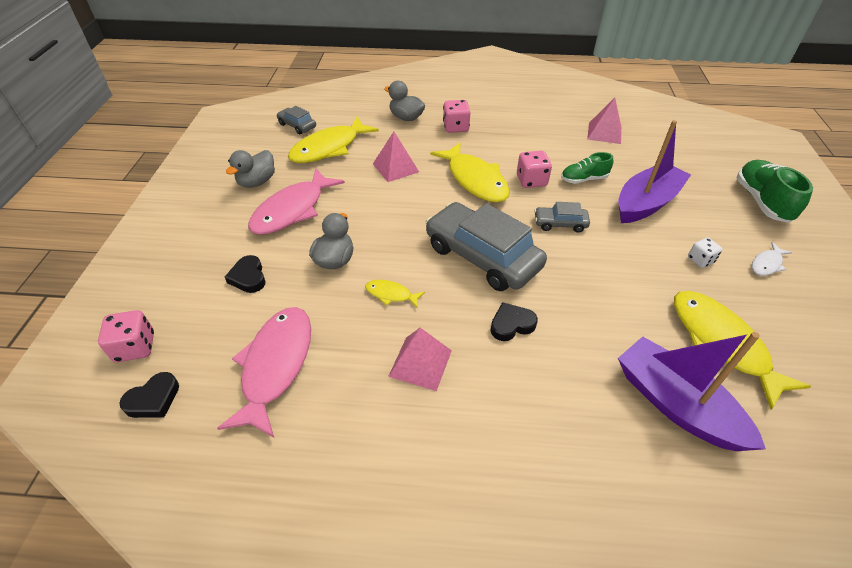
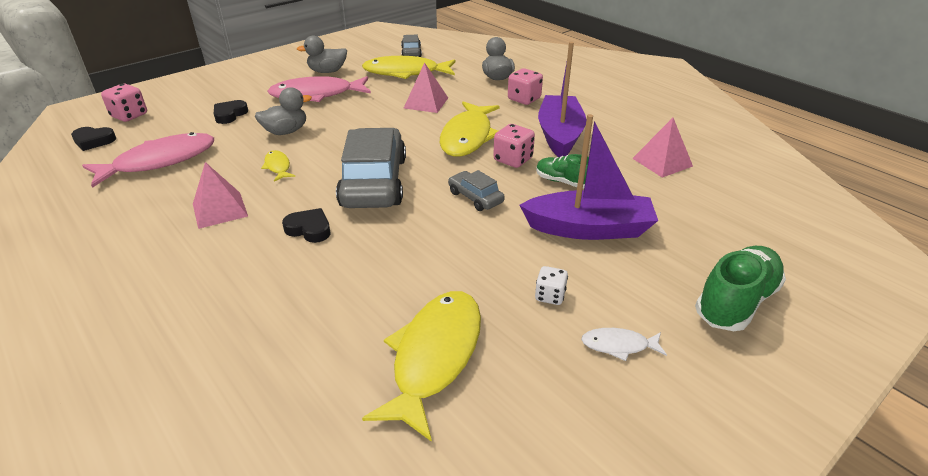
camera: 45 degrees right, 10 degrees down
(676, 404) = (311, 356): purple boat -> purple boat (560, 135)

